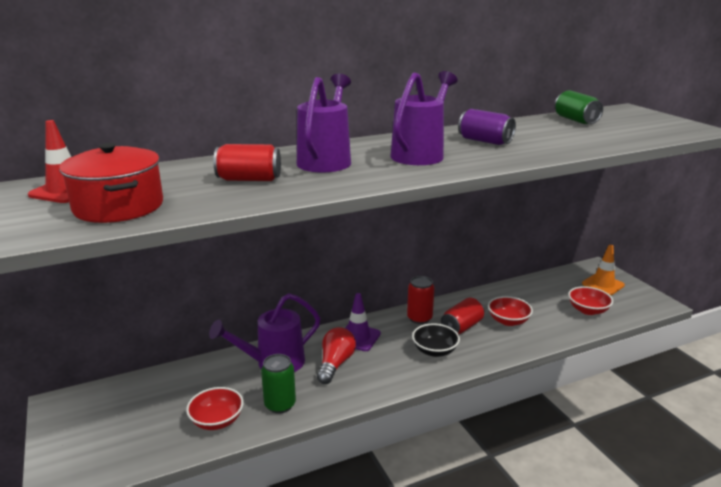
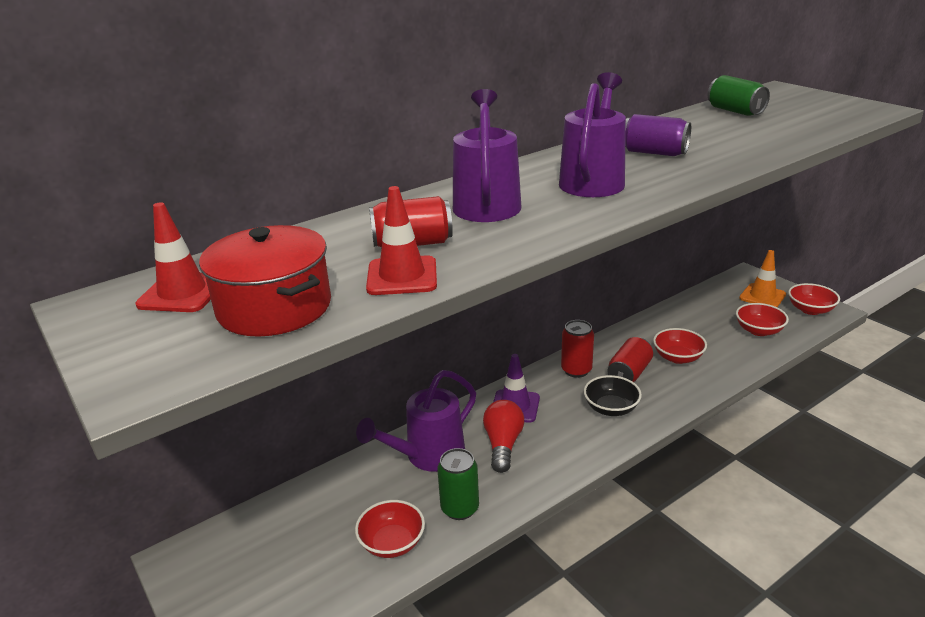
camera: 10 degrees left, 5 degrees up
(224, 198) = (402, 276): none -> red traffic cone
(641, 300) = (810, 310): none -> red bowl

